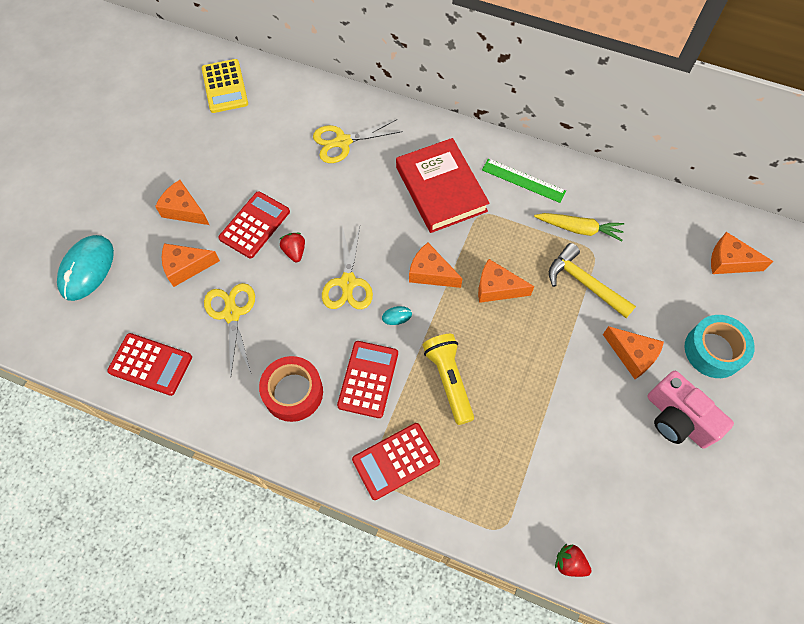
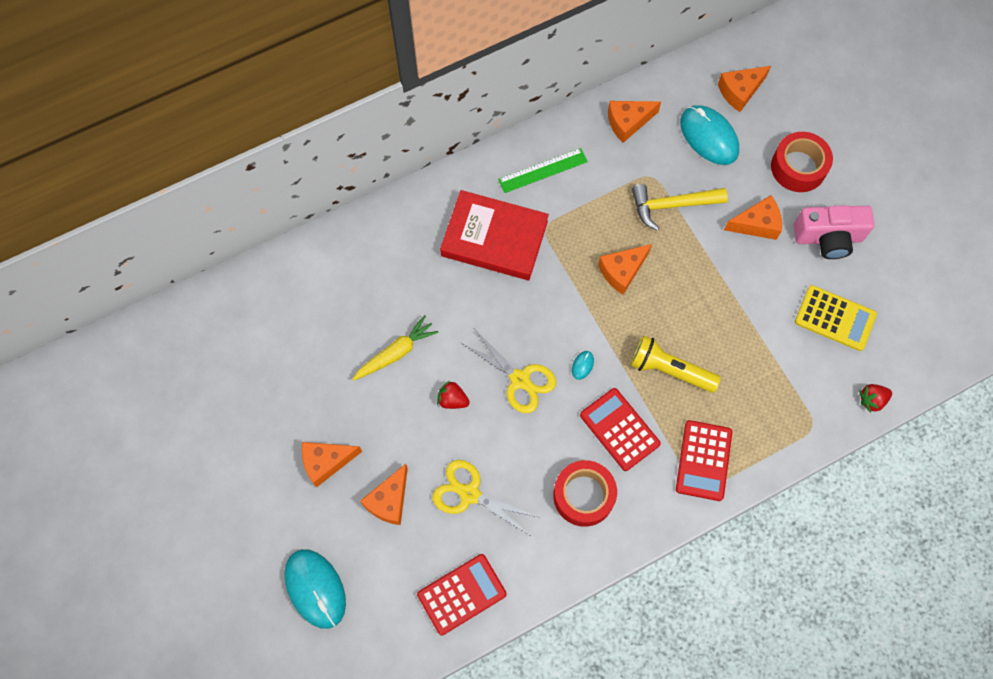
camera: 50 degrees left, 5 degrees up
(225, 86) = (217, 332): yellow calculator -> yellow calculator (835, 318)
(255, 225) = (396, 413): red calculator -> none
(342, 142) = (375, 278): yellow scissors -> none
(430, 273) = (566, 309): orange cheese -> orange cheese (628, 122)
(579, 229) = (622, 168): yellow carrot -> yellow carrot (396, 353)
(668, 267) = (709, 136): none -> turquoise mouse
(713, 350) = (798, 167): turquoise tape -> red tape

